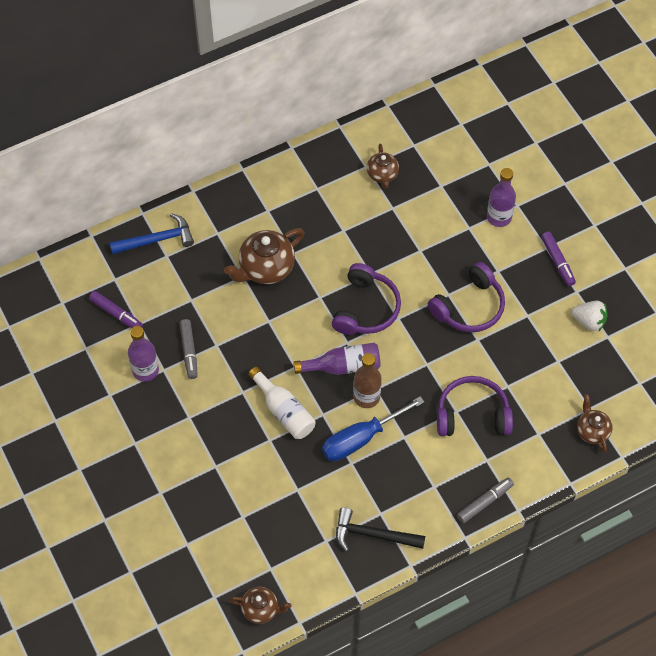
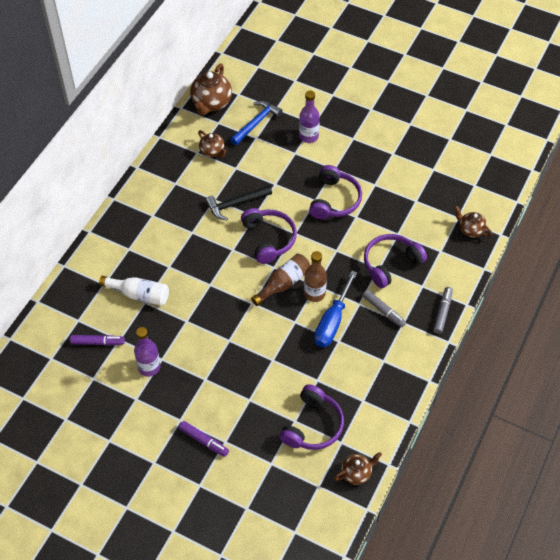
camera: 35 degrees left, 5 degrees down
(157, 239) = (88, 277): blue hammer -> blue hammer (256, 123)
(189, 351) = (170, 336): grey marker -> grey marker (383, 311)
(256, 533) = (313, 425): none -> purple headphones
(266, 268) = (181, 252): brown teapot -> brown teapot (211, 103)
(284, 411) = (267, 335): white bottle -> white bottle (139, 295)
(343, 366) = (283, 283): purple bottle -> brown bottle
(373, 535) = (390, 377): black hammer -> black hammer (236, 204)
(557, 261) = (366, 142): purple marker -> purple marker (204, 441)
(589, 321) = (415, 167): white strawberry -> none

